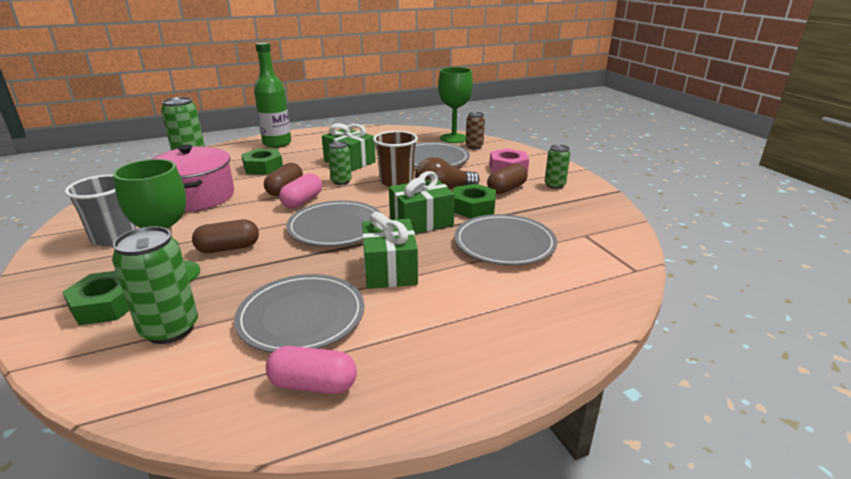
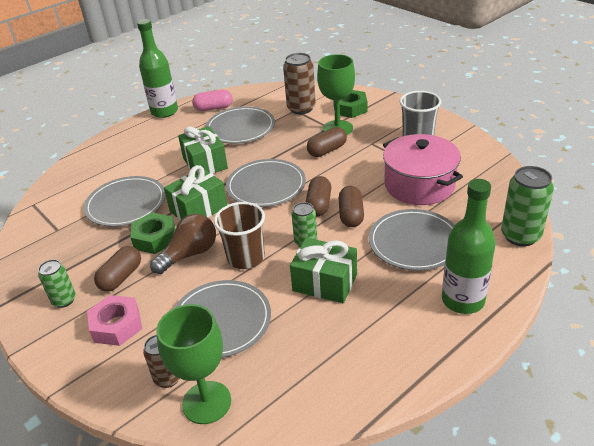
camera: 165 degrees right, 10 degrees up
(170, 329) = (301, 108): green can -> brown can
(263, 167) = (414, 242): green nut -> grey plate
(302, 201) = (319, 205): pink capsule -> brown capsule
(420, 410) = (164, 112): none -> green bottle

